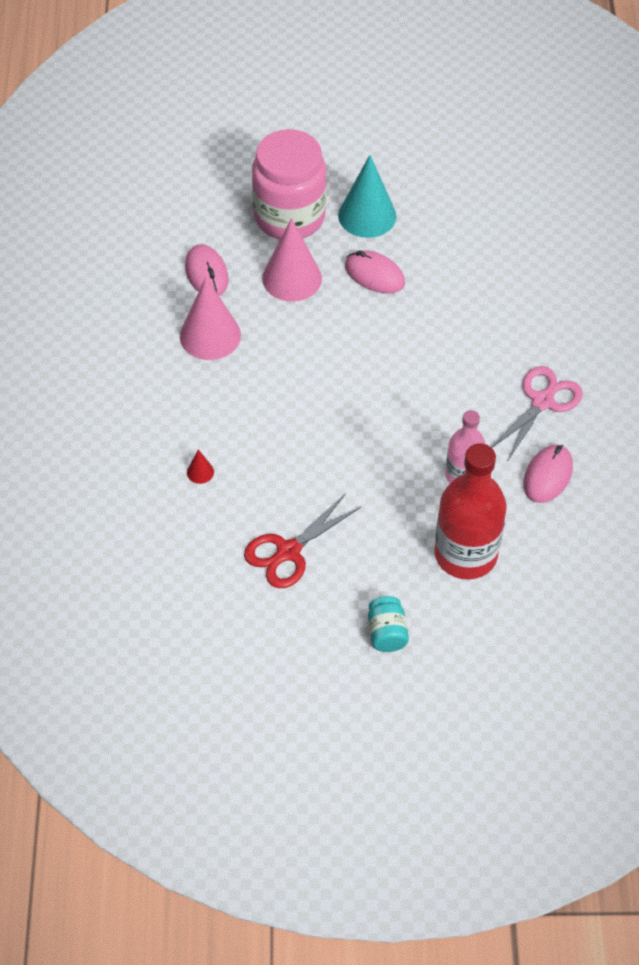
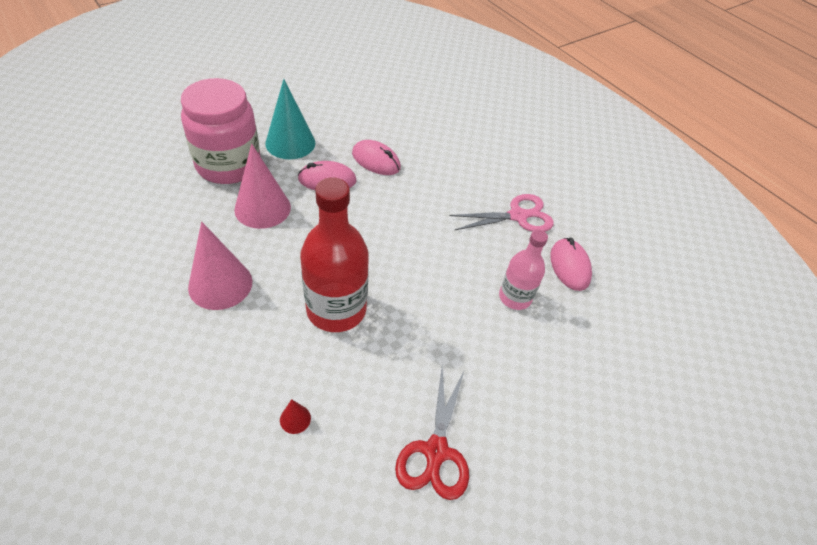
camera: 40 degrees left, 5 degrees down
(206, 273) = (183, 234): pink mouse -> pink mouse (376, 161)
(386, 633) = (582, 479): turquoise jar -> none
(465, 554) = (574, 362): red bottle -> red bottle (336, 309)
(542, 402) = (517, 216): pink scissors -> pink scissors turned 75 degrees clockwise

